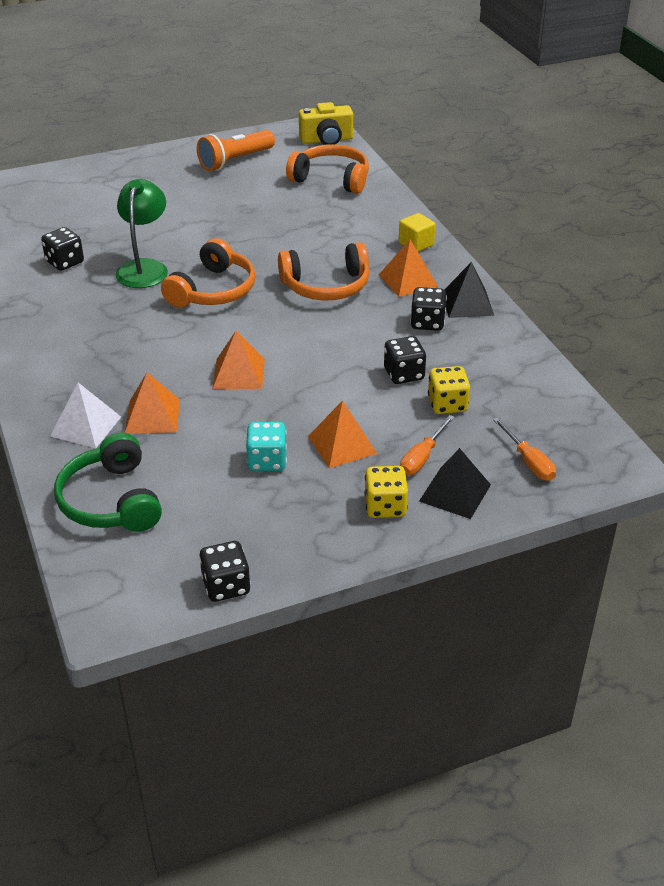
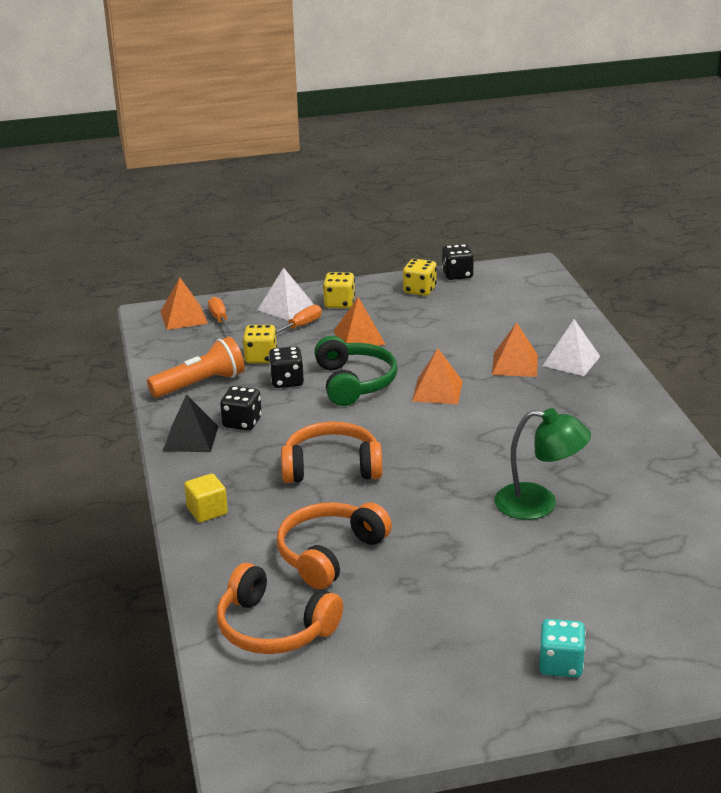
camera: 170 degrees left, 10 degrees down
(65, 262) = (638, 518): black dice -> none
(111, 501) = (541, 316): green headphones -> green headphones (354, 382)
(144, 268) = (539, 504): green lamp -> green lamp turned 90 degrees counterclockwise
(213, 290) = (458, 471): orange headphones -> orange headphones (329, 554)
(235, 161) = (414, 681): orange flashlight -> orange flashlight (200, 384)
(267, 461) = (421, 331): turquoise dice -> turquoise dice (560, 665)
(279, 544) = (419, 290): none -> yellow dice
(326, 140) = (252, 719): yellow camera -> none
(408, 280) = (239, 467): orange pyramid -> orange pyramid (183, 317)
(455, 493) = (285, 307): black pyramid -> white pyramid

